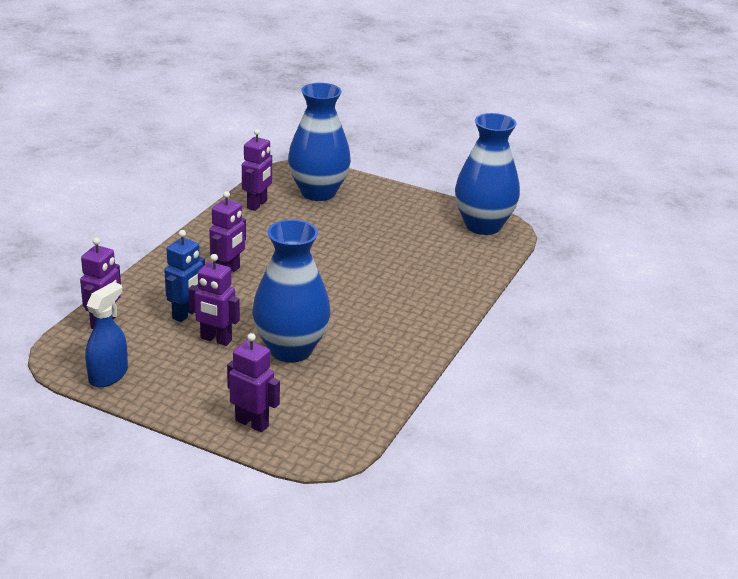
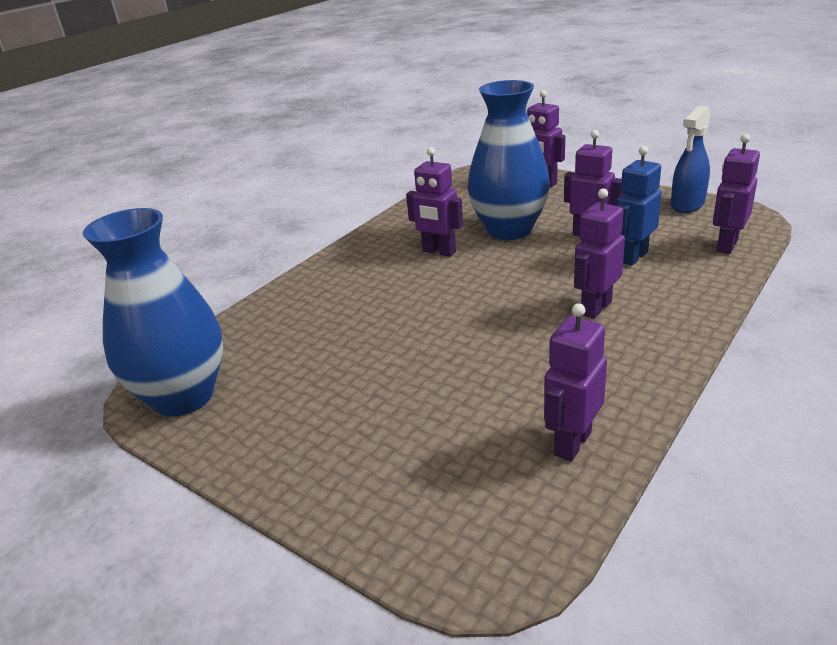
camera: 165 degrees left, 0 degrees up
(318, 192) = (446, 481): blue vase -> none
(353, 326) = (439, 252): none -> purple robot

